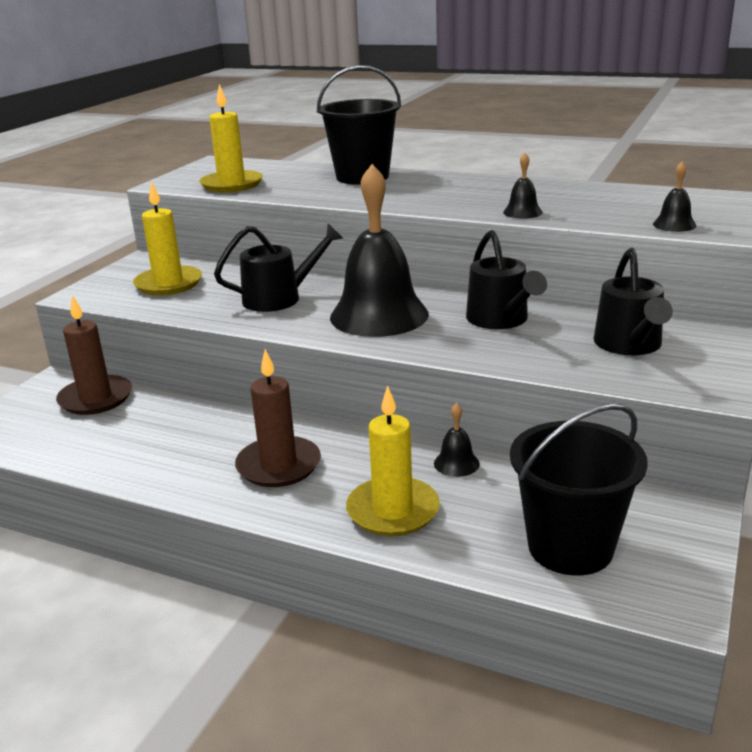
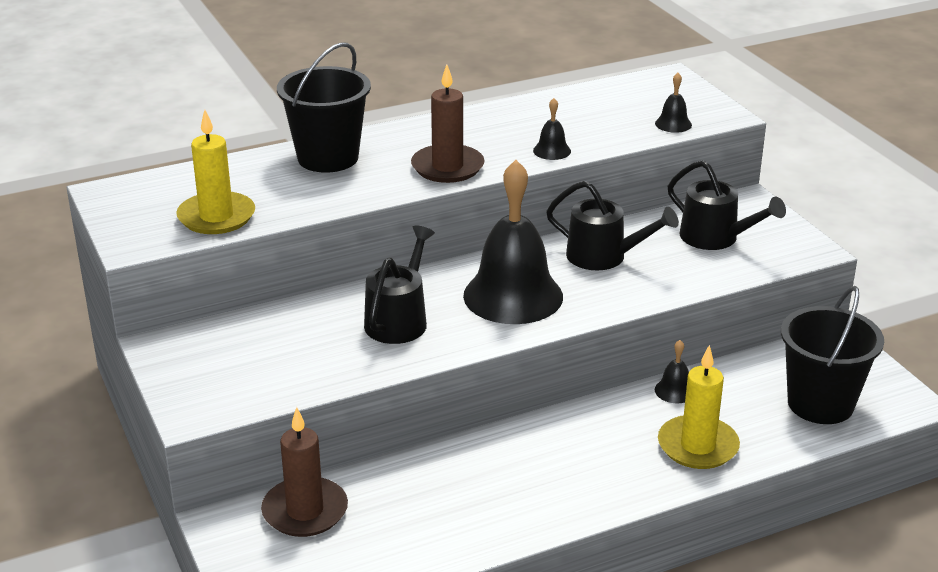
camera: 50 degrees left, 5 degrees up
(168, 284) = (259, 357): yellow candle -> none
(278, 465) = (571, 465): brown candle -> brown candle (447, 167)

